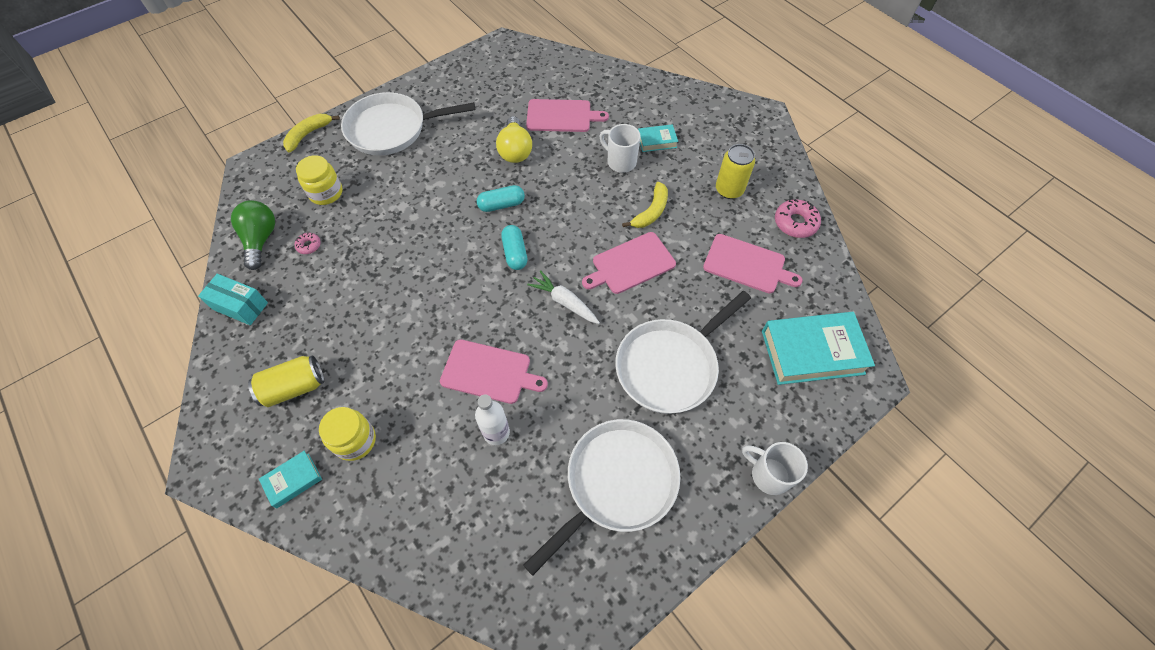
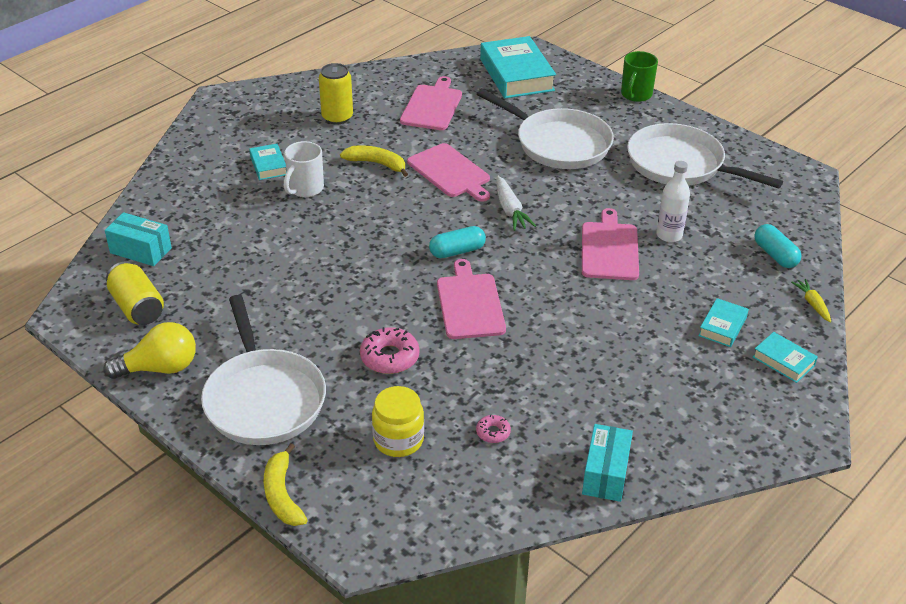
camera: 100 degrees left, 20 degrees down
(261, 240) = (496, 487): green light bulb -> none
(294, 387) = (688, 389): yellow can -> yellow can (137, 307)
(308, 134) = (282, 495): yellow banana -> yellow banana turned 45 degrees clockwise
(355, 440) = (722, 326): yellow jar -> turquoise book
(355, 542) = (812, 304): none -> yellow carrot
(501, 205) = (388, 271): turquoise capsule -> turquoise capsule (775, 255)
(515, 150) = (295, 272): yellow light bulb -> yellow light bulb (160, 368)
(561, 72) = (141, 250): none -> turquoise box
(561, 116) = (229, 241): pink cutting board -> pink cutting board (470, 303)
(564, 302) = (510, 210): white carrot -> white carrot turned 45 degrees counterclockwise
(769, 474) = (636, 95): white mug -> green mug
(795, 223) = (374, 81): pink donut -> pink donut (389, 357)

